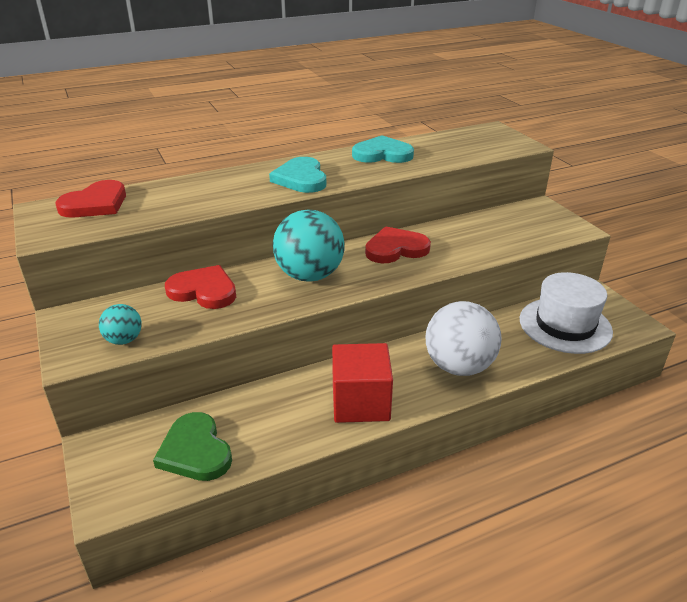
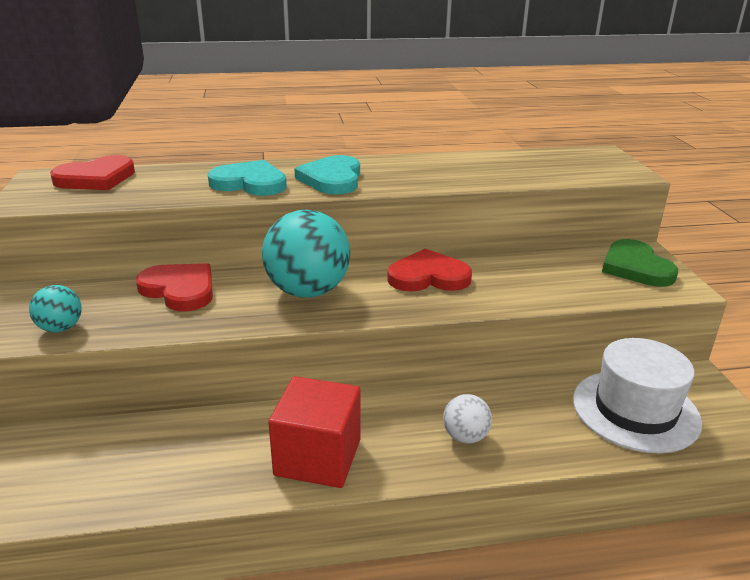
camera: 15 degrees right, 5 degrees down
(195, 451) = (95, 474): green heart -> green heart (635, 267)
(382, 154) = (445, 164): turquoise heart -> turquoise heart (250, 183)
(459, 366) = (465, 437): white ball -> white ball, size x0.50

